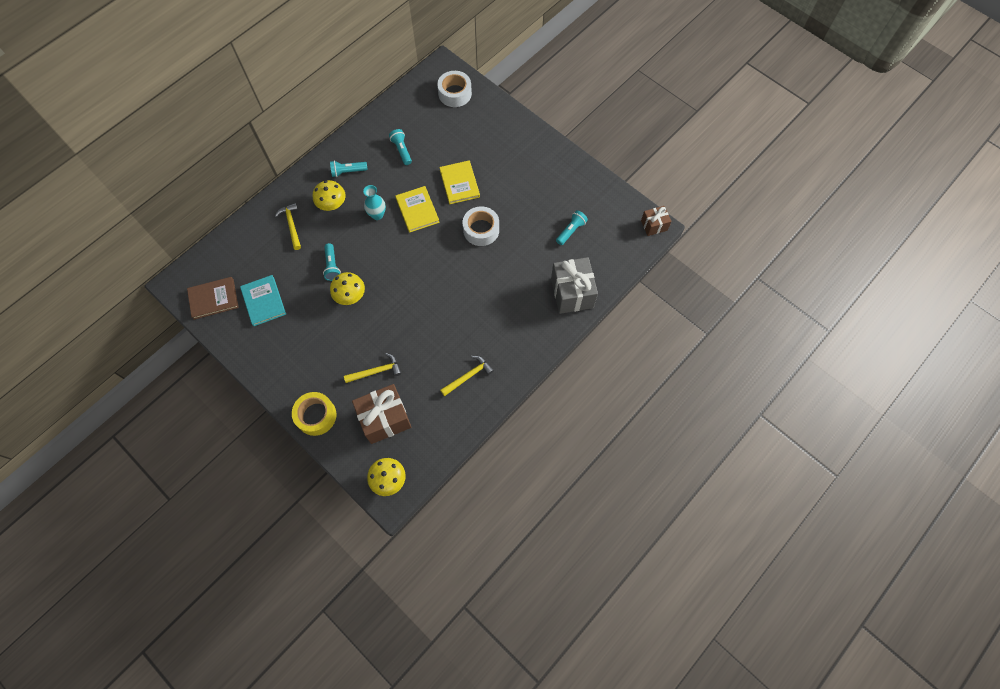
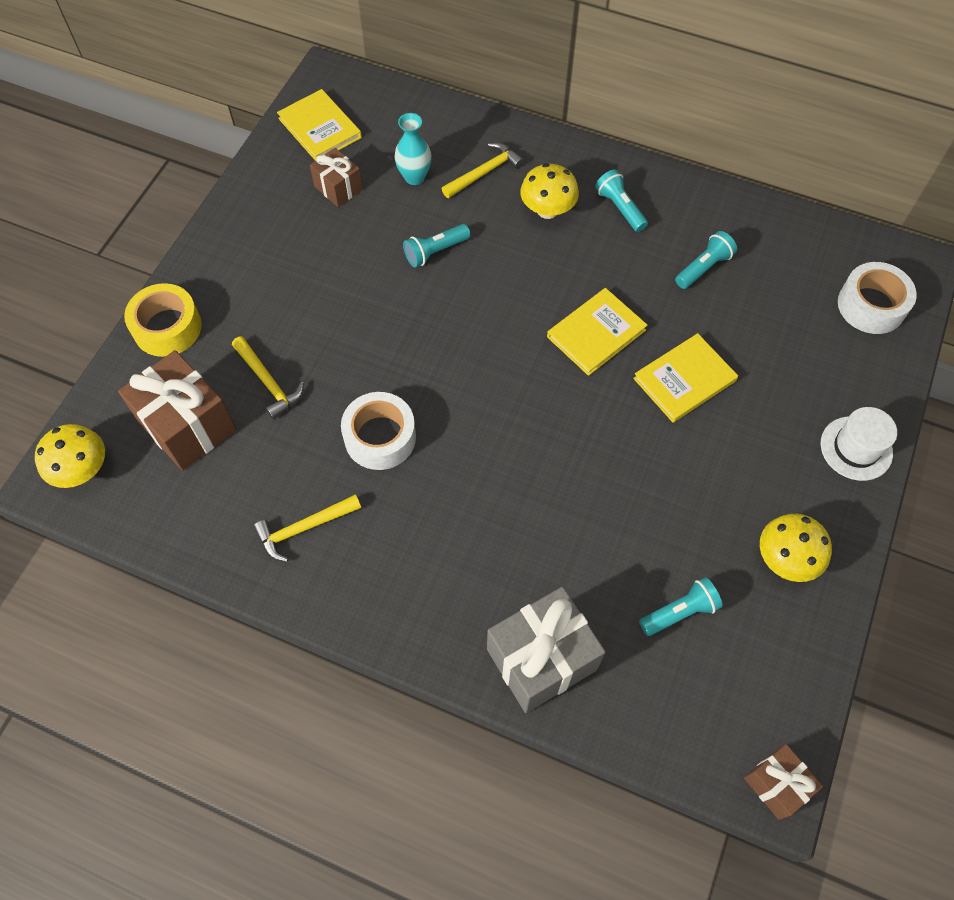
camera: 70 degrees right, 5 degrees down
(213, 299) = (320, 128): brown book -> yellow book
(263, 301) = (338, 188): turquoise book -> brown gift
(350, 296) = (391, 296): yellow mushroom -> yellow mushroom (785, 559)
(377, 215) = (558, 278): turquoise vase -> turquoise vase (414, 177)
(468, 376) = (303, 528): yellow hammer -> yellow hammer turned 120 degrees clockwise
(481, 230) = (605, 448): white tape -> white tape (380, 437)
(522, 132) = (856, 448): none -> white hat
(571, 231) = (680, 612): turquoise flashlight -> turquoise flashlight turned 45 degrees counterclockwise

